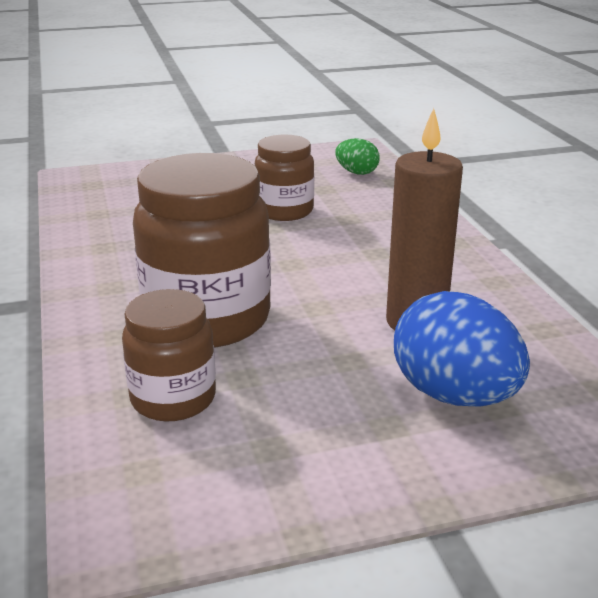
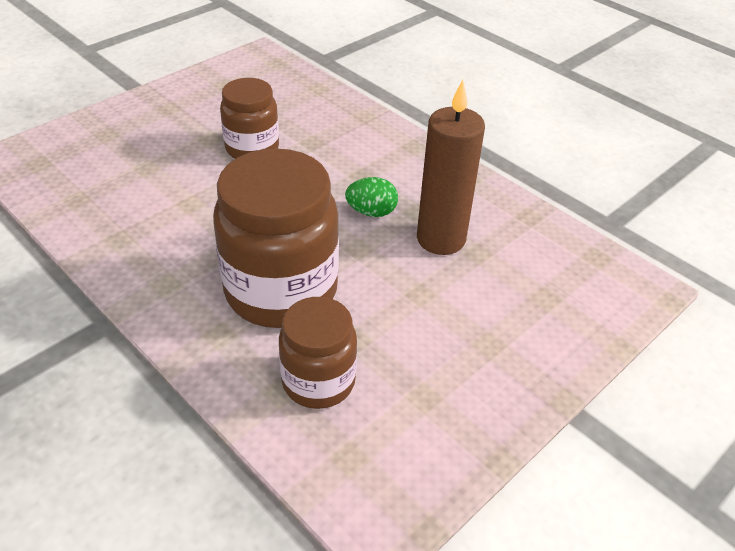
camera: 30 degrees left, 15 degrees up
(356, 172) = (280, 85): green egg -> green egg (371, 212)
(454, 395) = (512, 300): blue egg -> none

